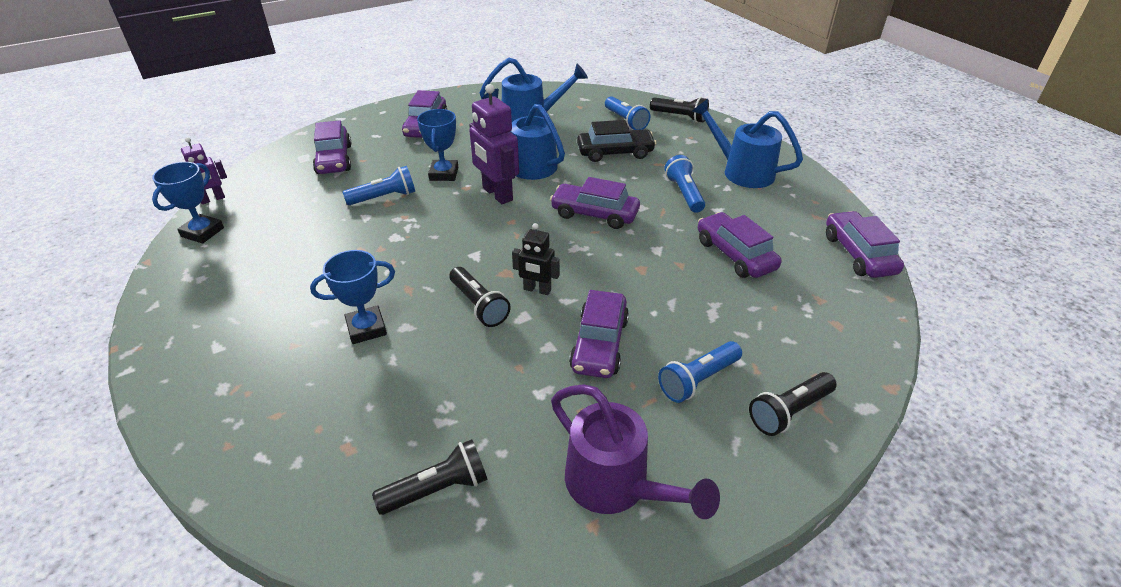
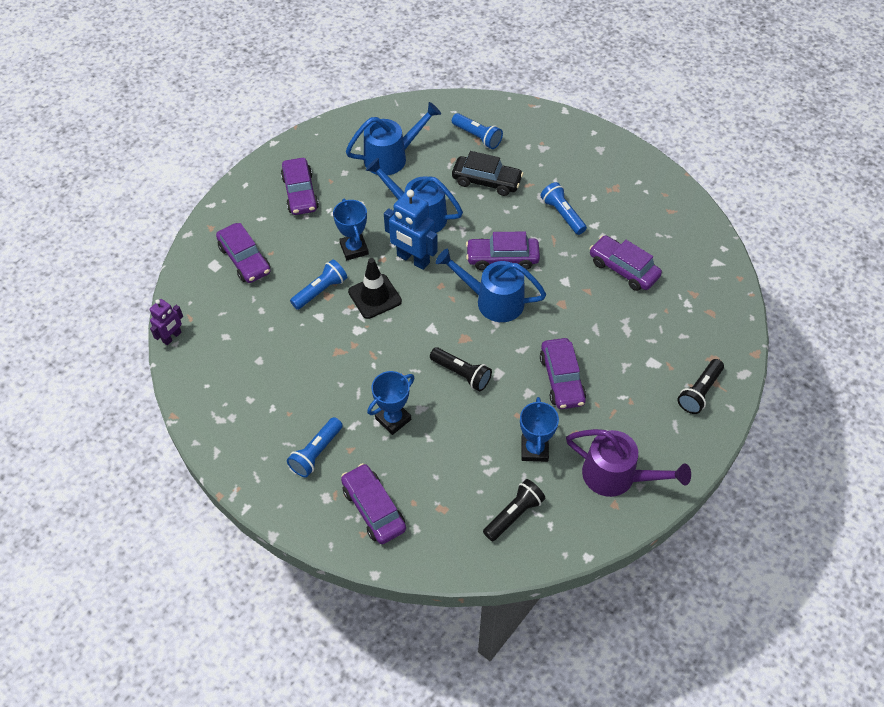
camera: 20 degrees left, 15 degrees up
(202, 232) = (194, 374): blue trophy -> blue trophy (534, 449)
(435, 214) = (375, 296): none -> black traffic cone
(497, 194) = (413, 259): purple robot -> blue robot
(537, 290) = (496, 347): black robot -> none
(615, 153) = (486, 181): black car -> black car turned 45 degrees clockwise
(680, 117) = (522, 118): black flashlight -> none
(698, 380) = (636, 387): blue flashlight -> blue flashlight (316, 453)
(741, 171) = (598, 175): blue watering can -> blue watering can (492, 300)
(858, 254) = (709, 242): purple car -> purple car (374, 508)

